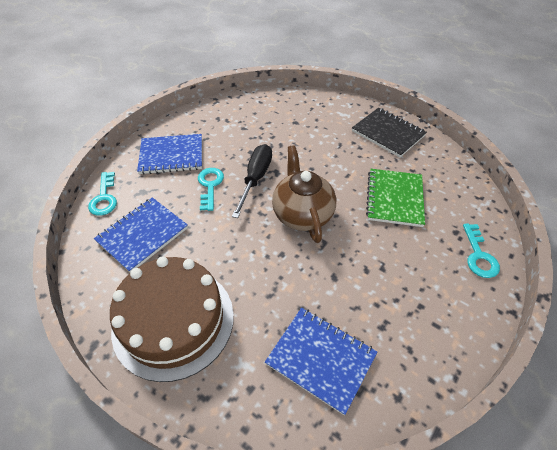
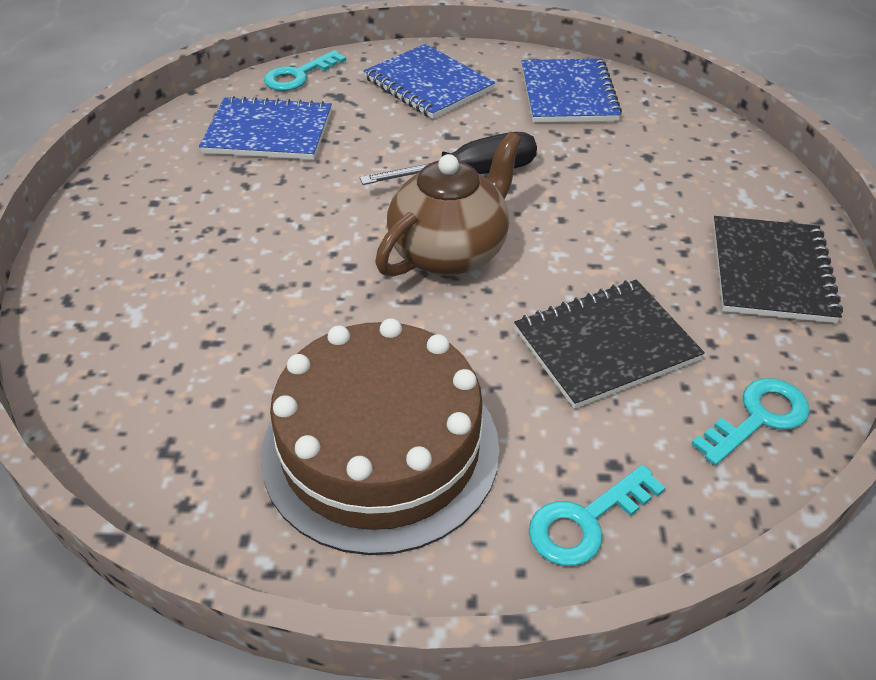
camera: 55 degrees right, 5 degrees down
(173, 321) = (158, 221): brown cake -> brown cake (380, 448)
(210, 185) = (410, 141): turquoise key -> turquoise key (758, 418)
(321, 359) = (194, 386): blue notebook -> blue notebook (568, 94)
(394, 198) = (605, 345): green notebook -> black notebook

